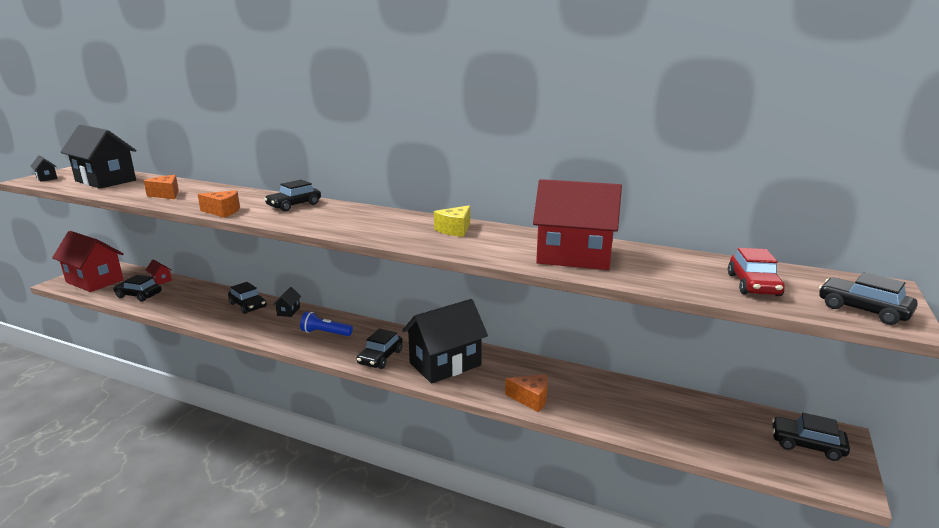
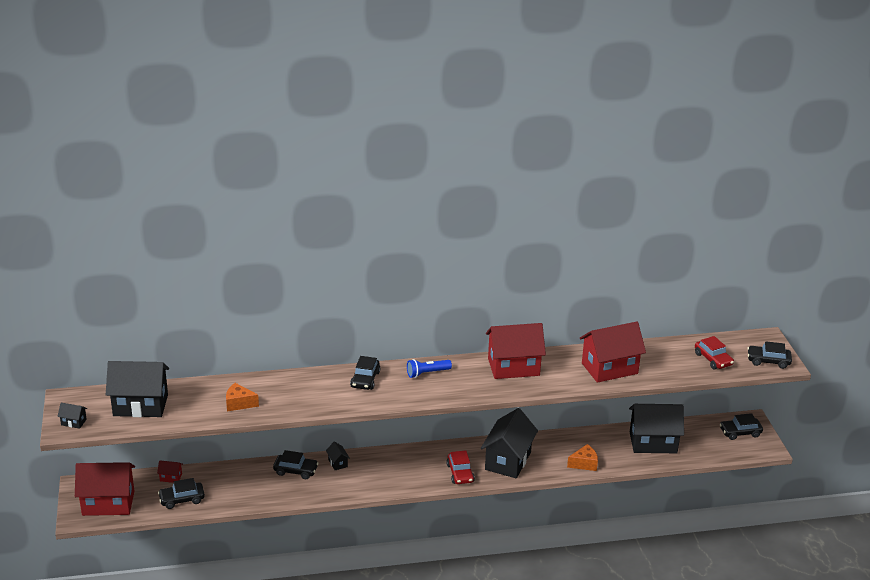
camera: 35 degrees left, 10 degrees up
(223, 211) = (327, 406): orange cheese -> none
(325, 333) = (394, 470): blue flashlight -> blue flashlight (427, 373)
(380, 357) = (460, 473): black car -> red car
(455, 230) = (513, 367): yellow cheese -> red house
(651, 409) = (653, 442): none -> black house

